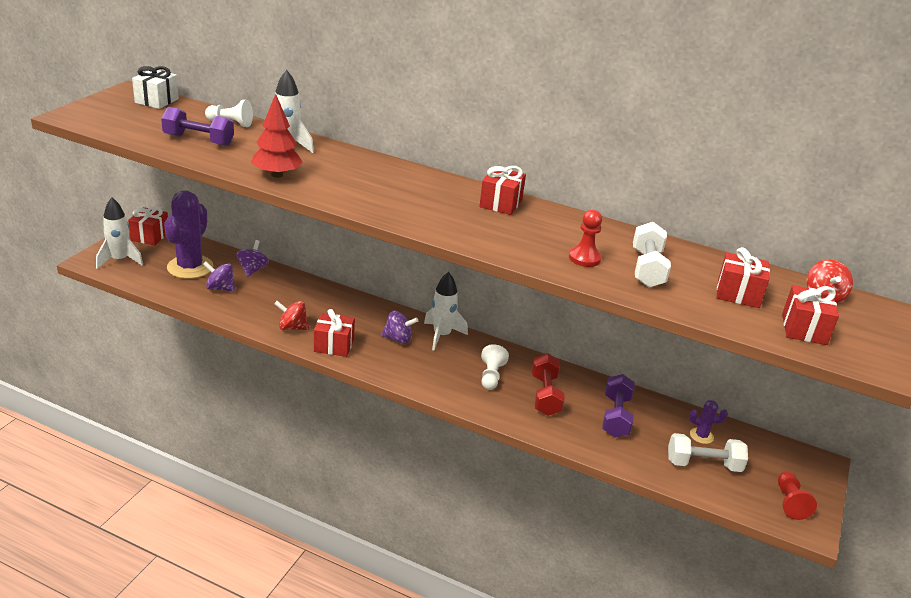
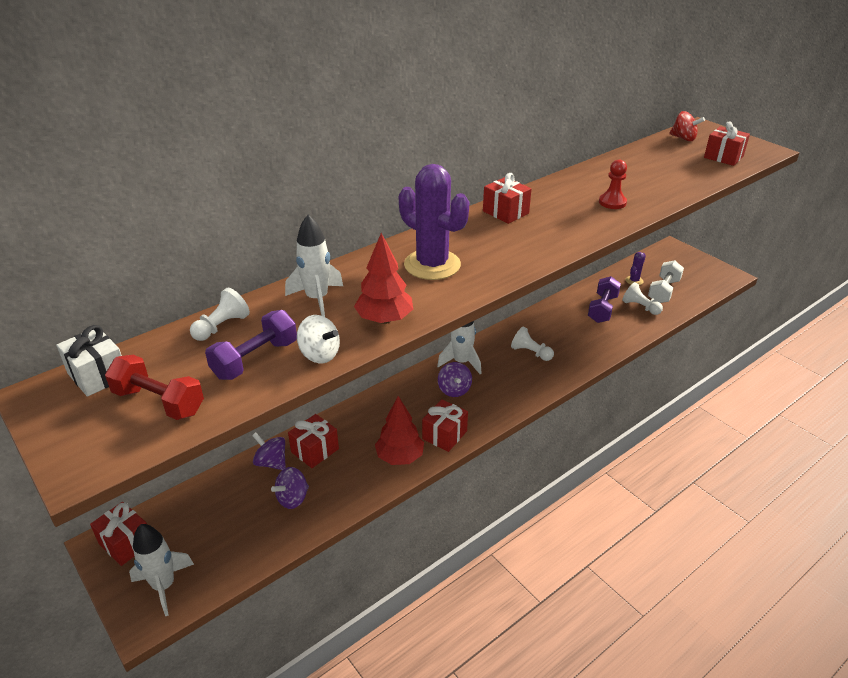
camera: 60 degrees left, 5 degrees up
(190, 267) = (229, 517): purple cactus -> purple cactus (432, 265)
(217, 159) = (319, 354): none -> white spinning top
(292, 327) = (400, 457): red spinning top -> red tree
(398, 339) = (454, 390): purple spinning top -> purple spinning top turned 135 degrees clockwise
(545, 395) = (566, 333): red dumbbell -> red dumbbell (159, 402)
(616, 417) = (602, 309): purple dumbbell -> purple dumbbell turned 75 degrees clockwise
(647, 269) = (634, 183): white dumbbell -> none
(649, 447) = (640, 307): none -> white pawn
(738, 294) = (675, 163): red gift -> red gift (315, 450)
(790, 502) = (706, 273): red pawn -> none

